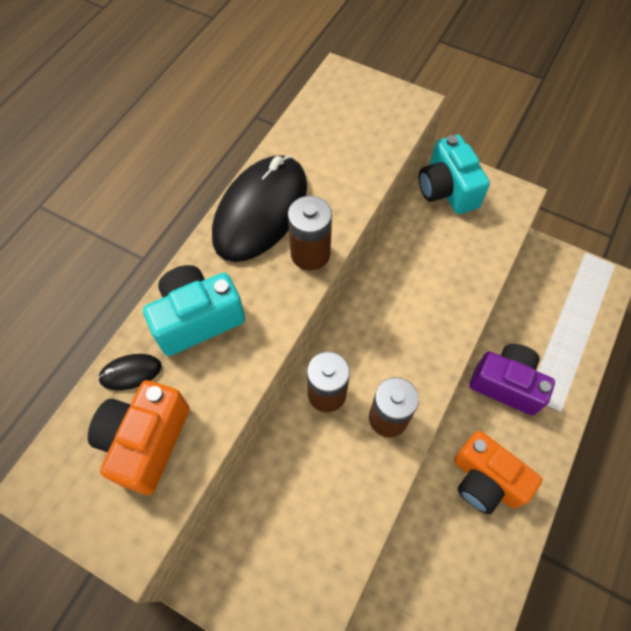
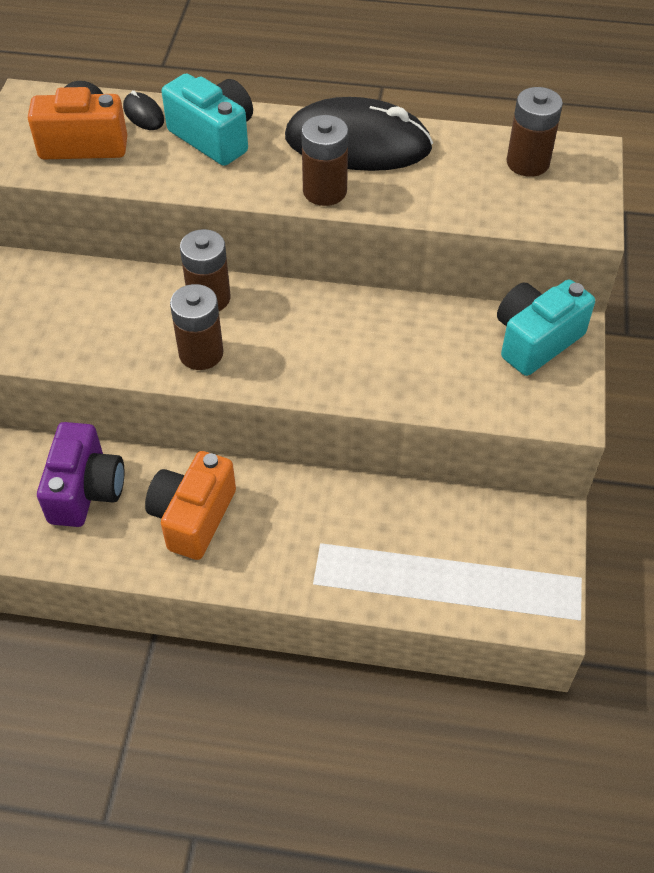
camera: 70 degrees right, 10 degrees down
(335, 112) = (527, 162): none -> brown battery
(506, 384) = (326, 516): purple camera -> purple camera (86, 490)

